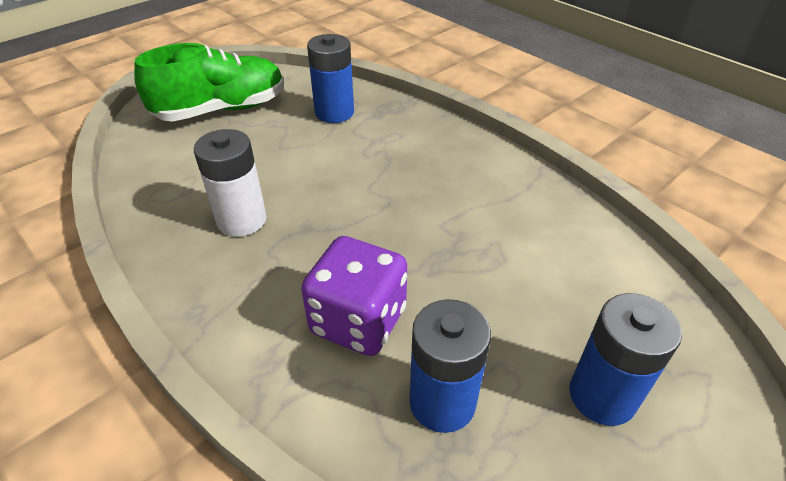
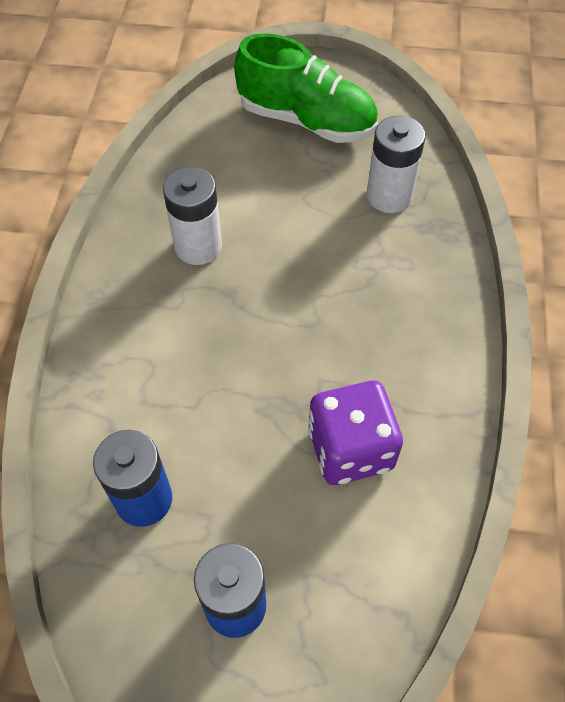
camera: 50 degrees right, 15 degrees up
(334, 112) = (389, 196): blue battery -> white battery
(358, 321) = (169, 397): purple dice -> purple dice (350, 449)

